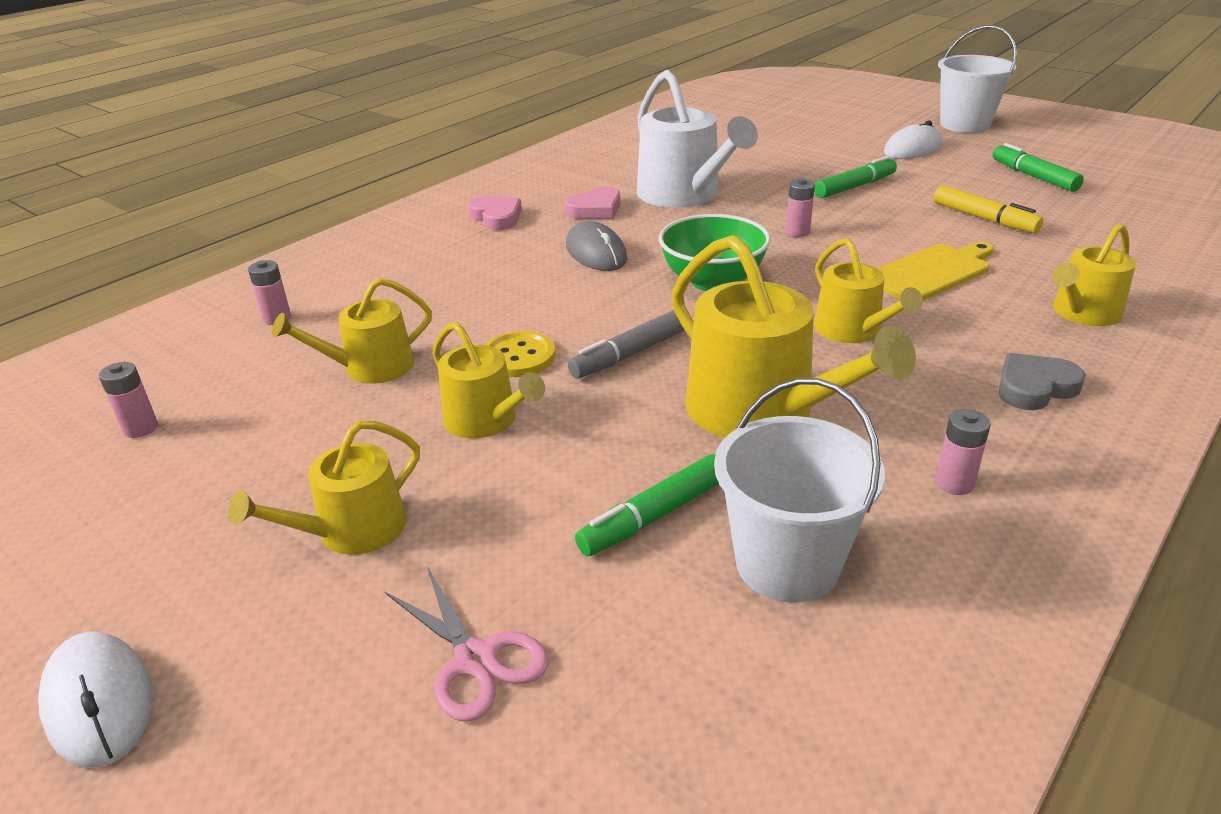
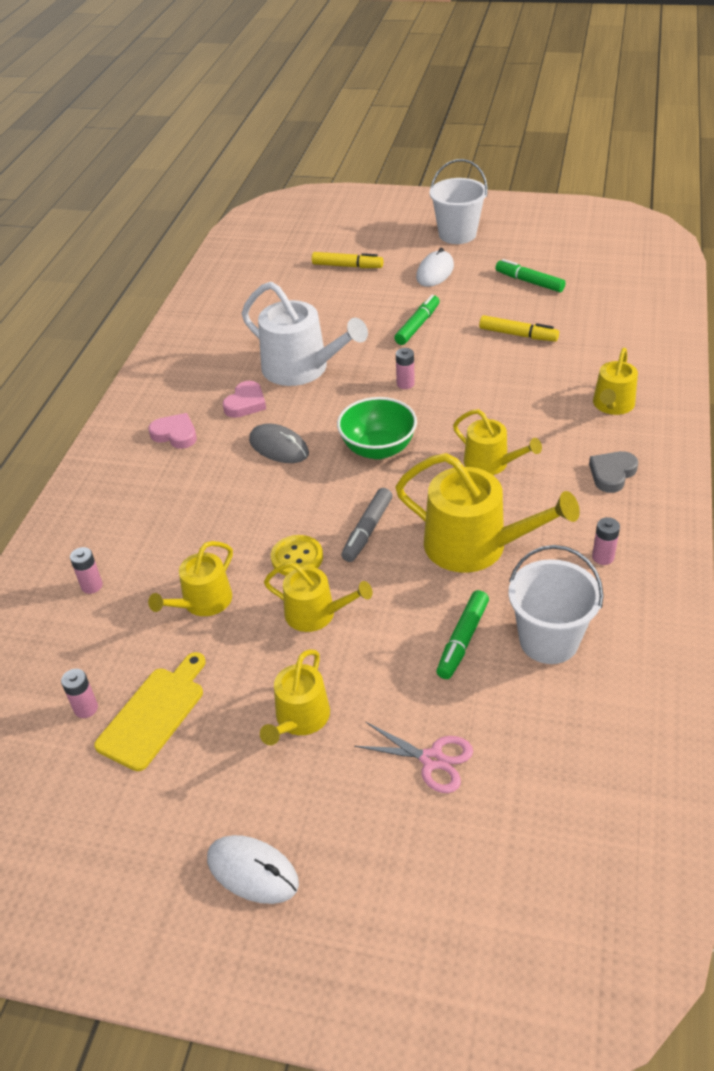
camera: 25 degrees left, 10 degrees up
(809, 128) = (347, 266): none -> yellow marker
(930, 272) = (510, 397): yellow cutting board -> yellow cutting board (154, 714)

